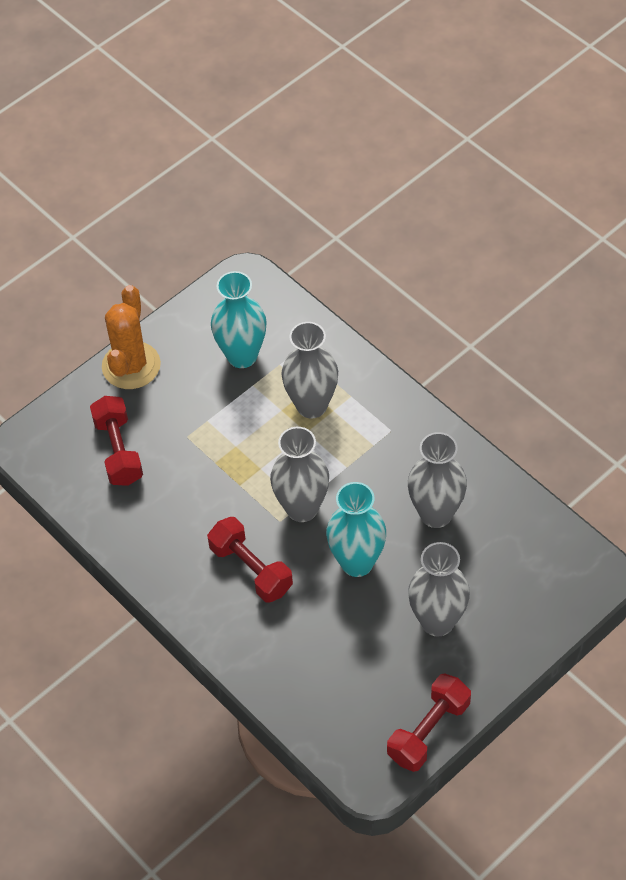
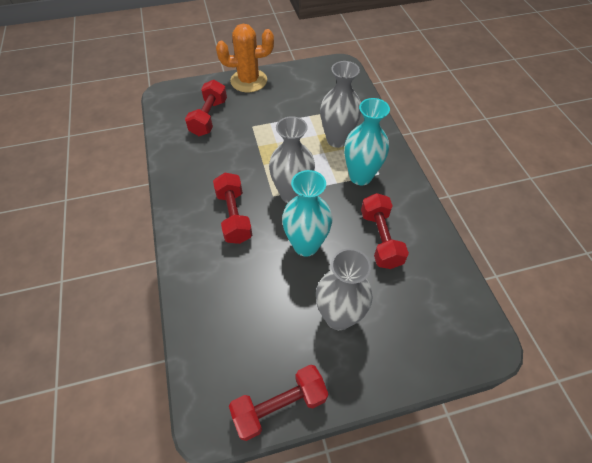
camera: 25 degrees right, 0 degrees up
(131, 366) = (249, 81): orange cactus -> orange cactus turned 45 degrees clockwise
(242, 356) = (313, 99): turquoise vase -> turquoise vase (360, 176)
(436, 514) = (380, 239): grey vase -> red dumbbell

